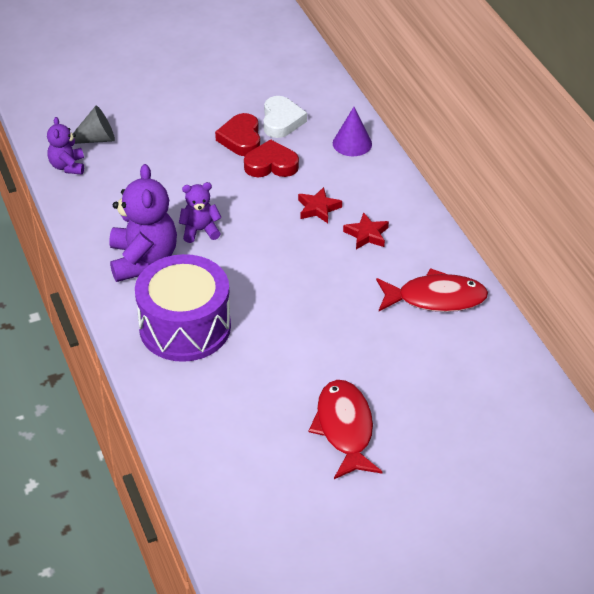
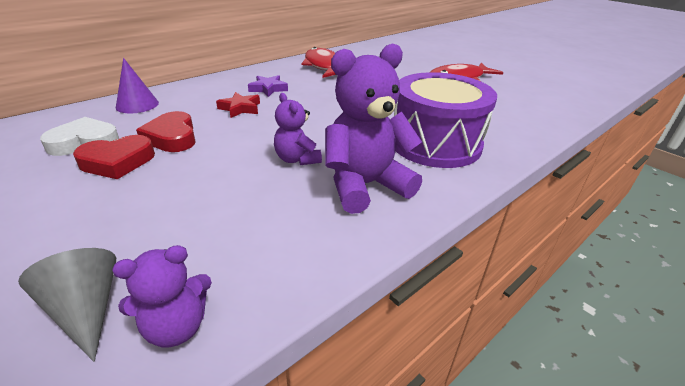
camera: 110 degrees left, 10 degrees down
(366, 234) = (268, 89): red star -> purple star

